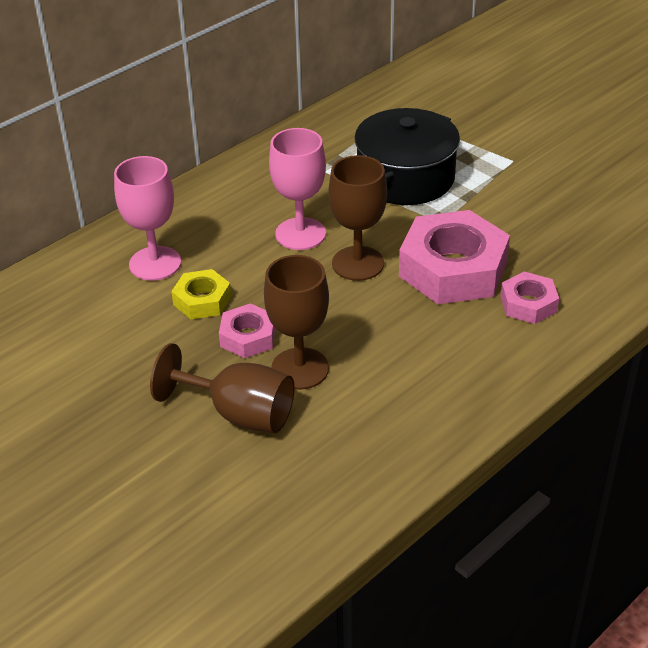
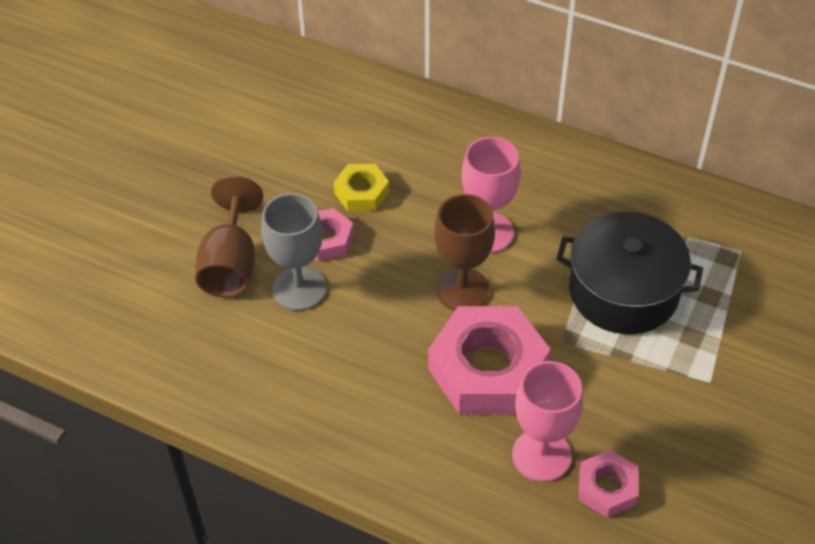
camera: 70 degrees right, 10 degrees up
(155, 263) = (397, 144): pink goblet -> pink goblet (541, 455)
(300, 369) = (299, 288): brown goblet -> grey goblet
(528, 304) = (459, 447): pink nut -> pink nut (607, 488)

